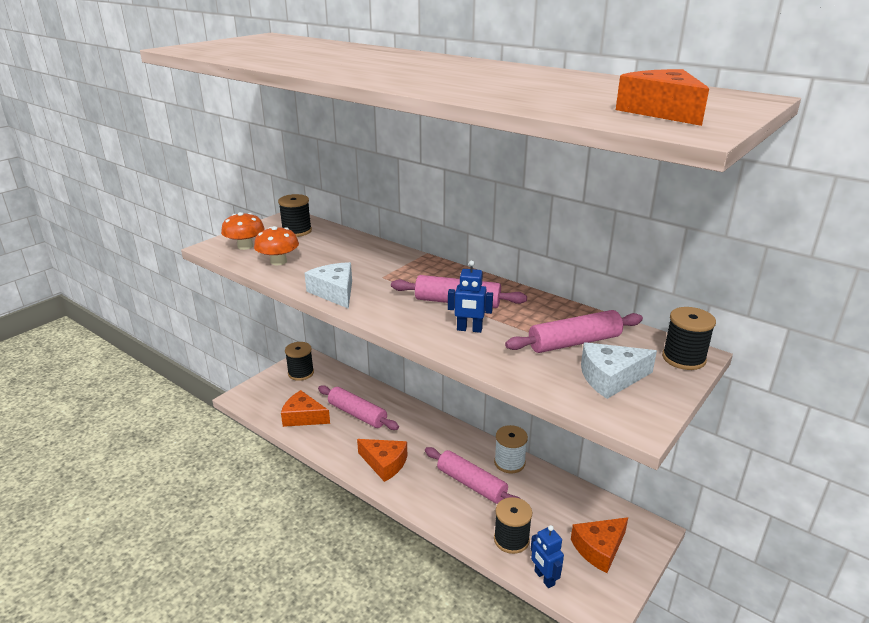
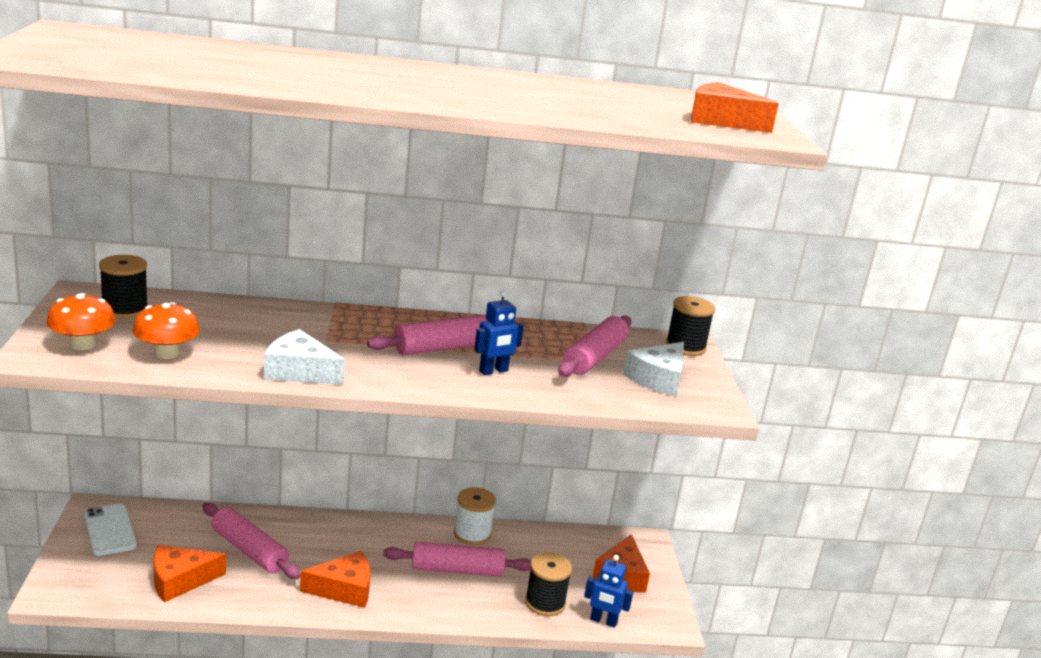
camera: 45 degrees left, 5 degrees down
(301, 373) = (109, 530): black spool -> white phone
(357, 414) = (249, 550): pink rolling pin -> pink rolling pin turned 45 degrees clockwise

